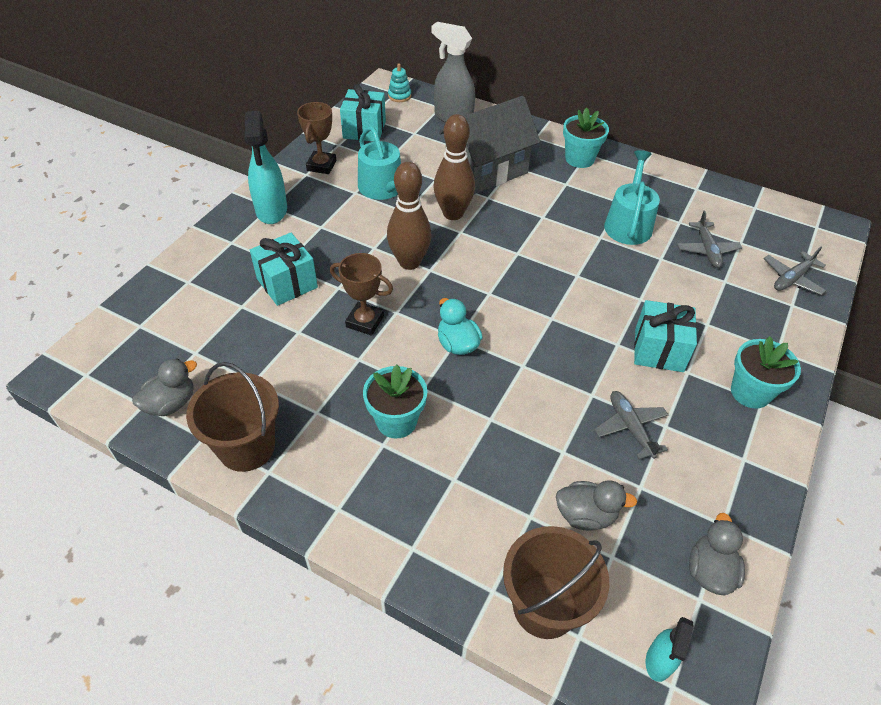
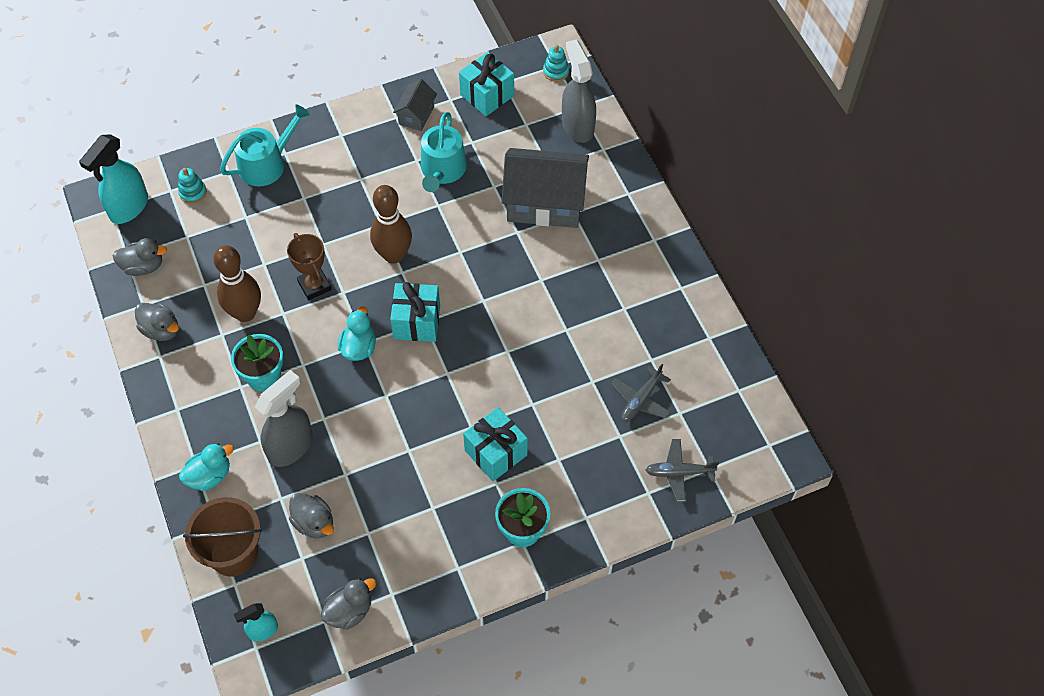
camera: 40 degrees right, 10 degrees up
(166, 315) = (193, 193): none -> turquoise stacking toy
(246, 447) = (161, 330): brown bucket -> grey duck
(271, 210) = (338, 140): turquoise spray bottle -> turquoise spray bottle (128, 208)
(287, 283) = (291, 217): turquoise gift -> turquoise gift (417, 322)
(321, 165) = (416, 115): brown trophy -> grey house
(438, 548) = (209, 476): none -> turquoise duck
(453, 213) = (472, 230): brown bowling pin -> brown bowling pin (245, 313)
(488, 463) = (291, 446): none -> grey spray bottle
(579, 159) = (640, 241): turquoise flower pot -> none
(628, 223) = (605, 332): turquoise watering can -> turquoise watering can (267, 164)
(630, 427) = (407, 491): grey plane -> none

